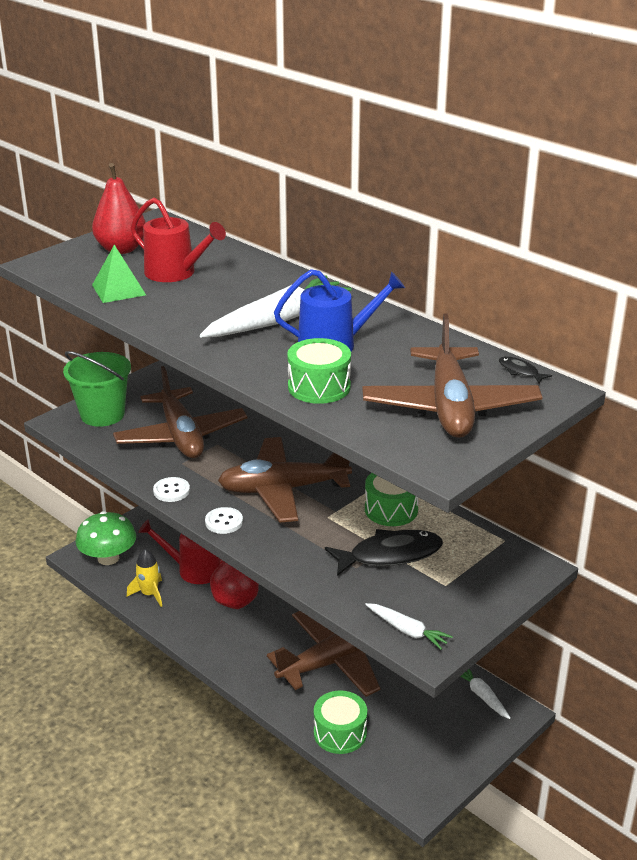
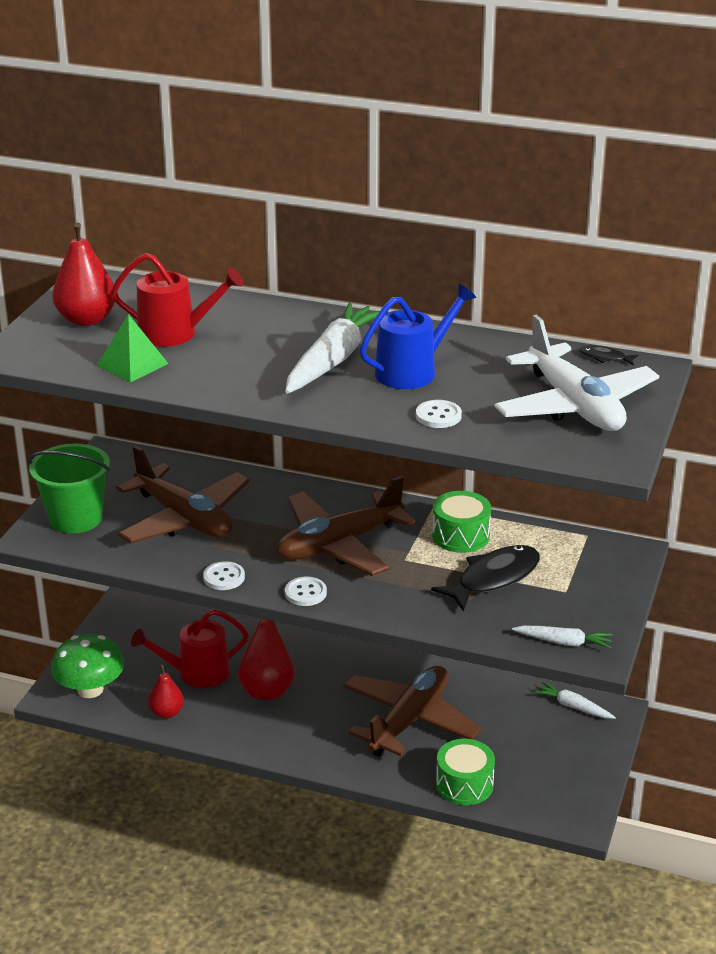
camera: 25 degrees left, 0 degrees up
(149, 594) = (167, 713): yellow rocket -> red pear
(319, 387) = (438, 416): green drum -> white button
(450, 407) = (574, 406): brown plane -> white plane

